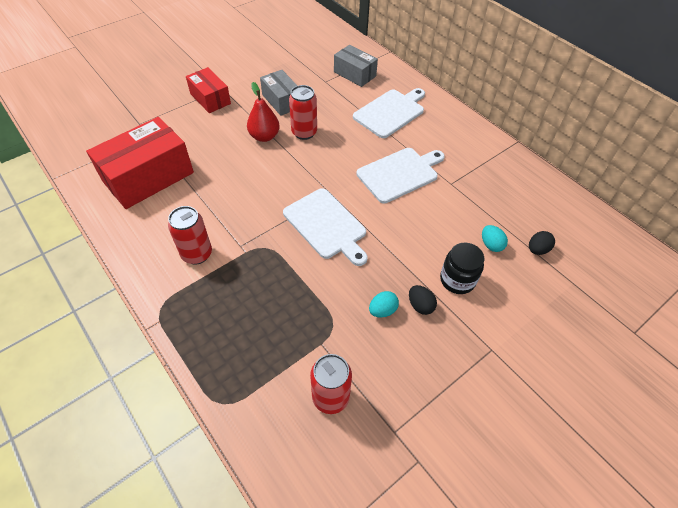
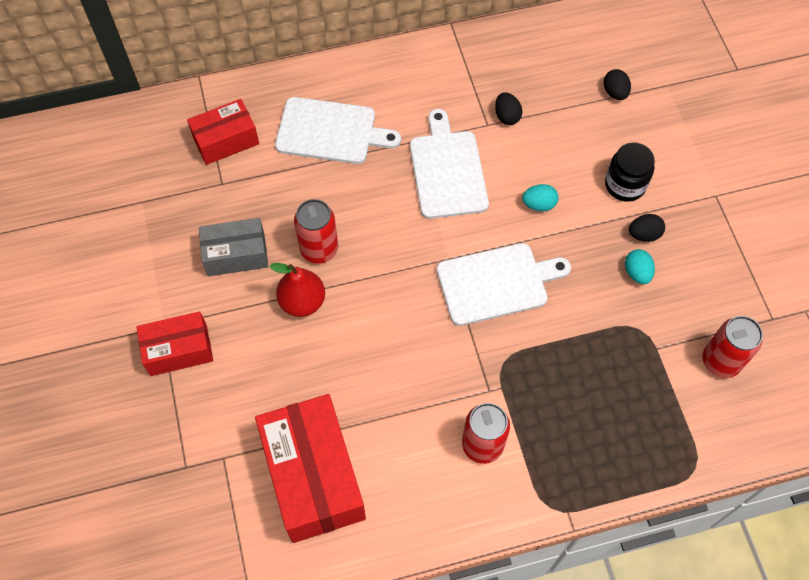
camera: 65 degrees left, 10 degrees up
(354, 74) = (226, 140): grey box -> red box
(390, 112) = (330, 131): white cutting board -> white cutting board turned 120 degrees clockwise
(466, 192) = (507, 116): none -> black egg
(491, 245) = (592, 131): turquoise egg -> turquoise egg (539, 204)

